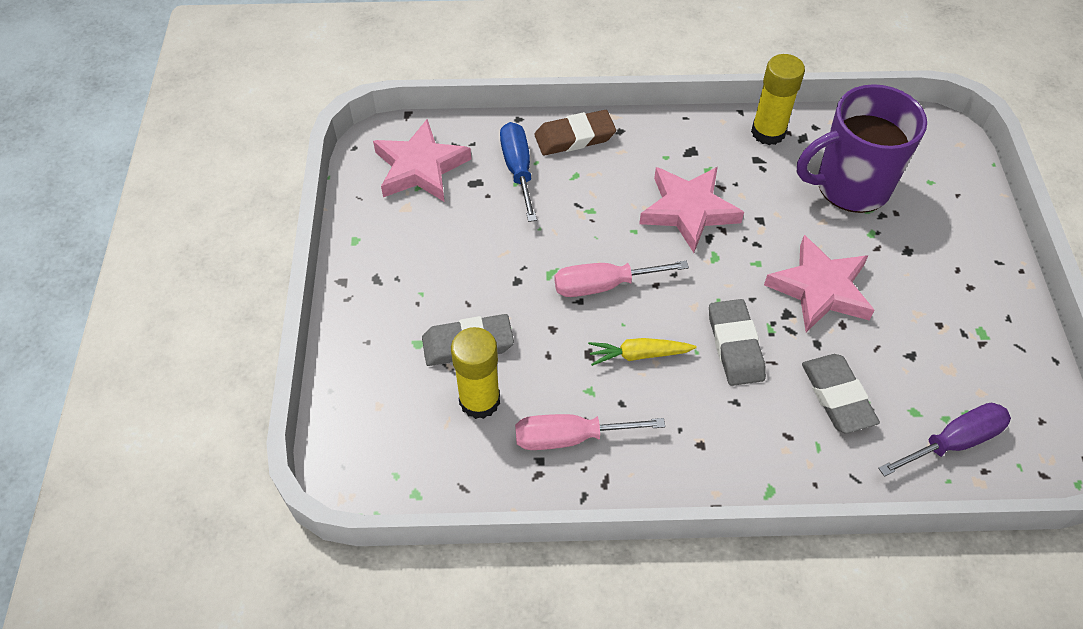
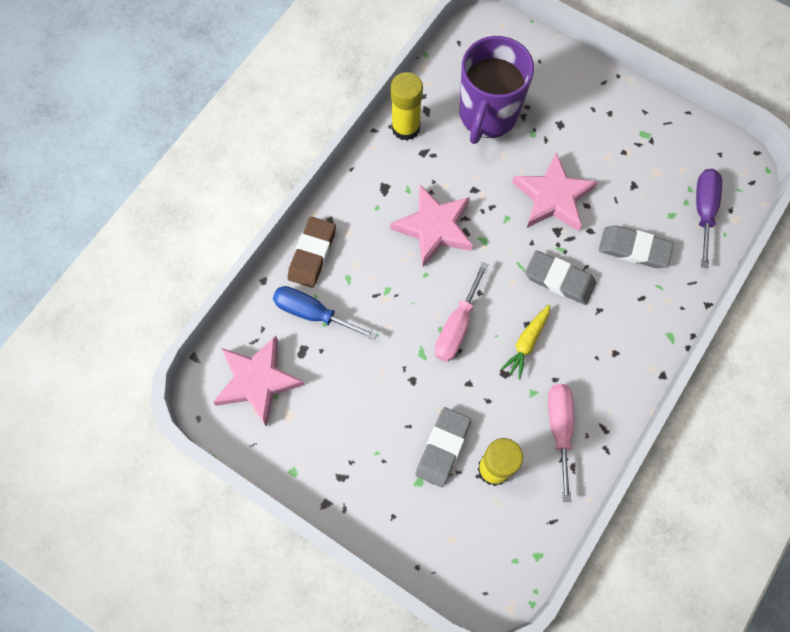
camera: 55 degrees left, 15 degrees up
(570, 437) = (559, 429): pink screwdriver -> pink screwdriver turned 150 degrees clockwise

